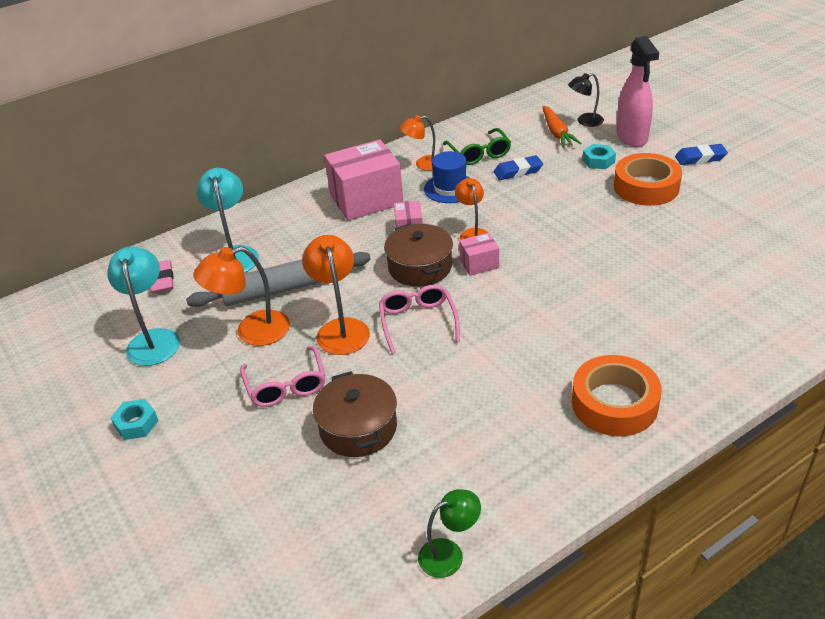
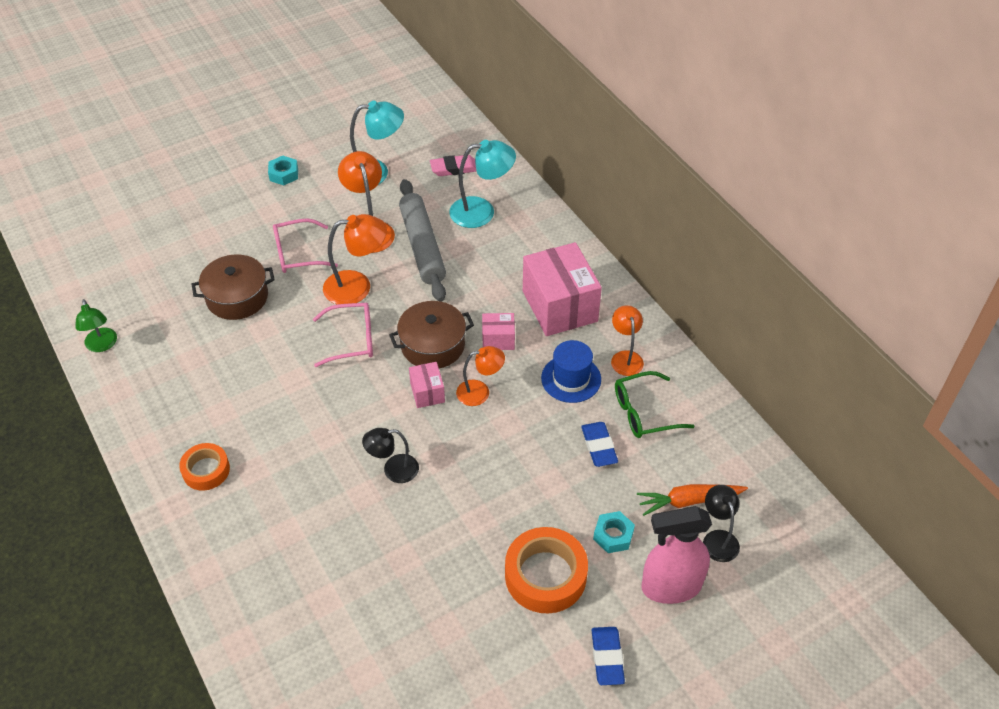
camera: 90 degrees right, 10 degrees up
(573, 273) = (393, 470): none -> black lamp
(614, 403) = (206, 470): orange tape -> orange tape, size x0.61

